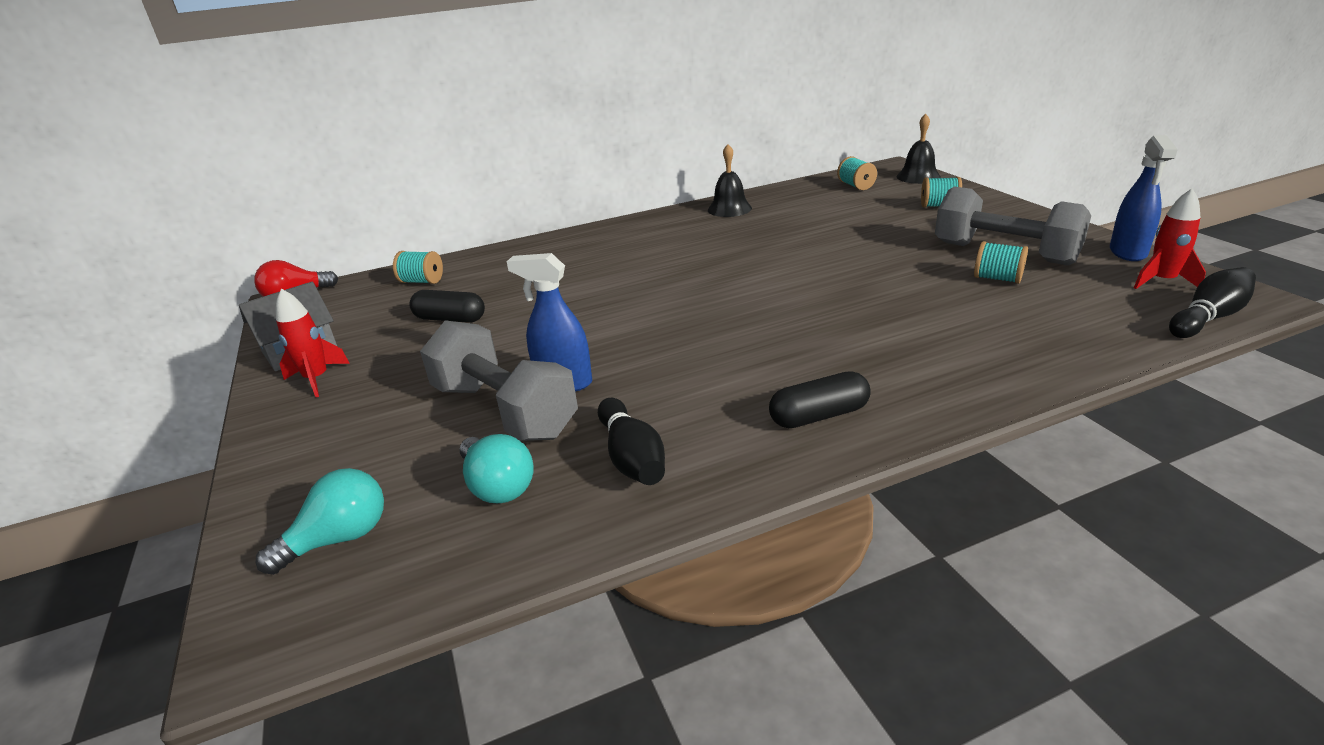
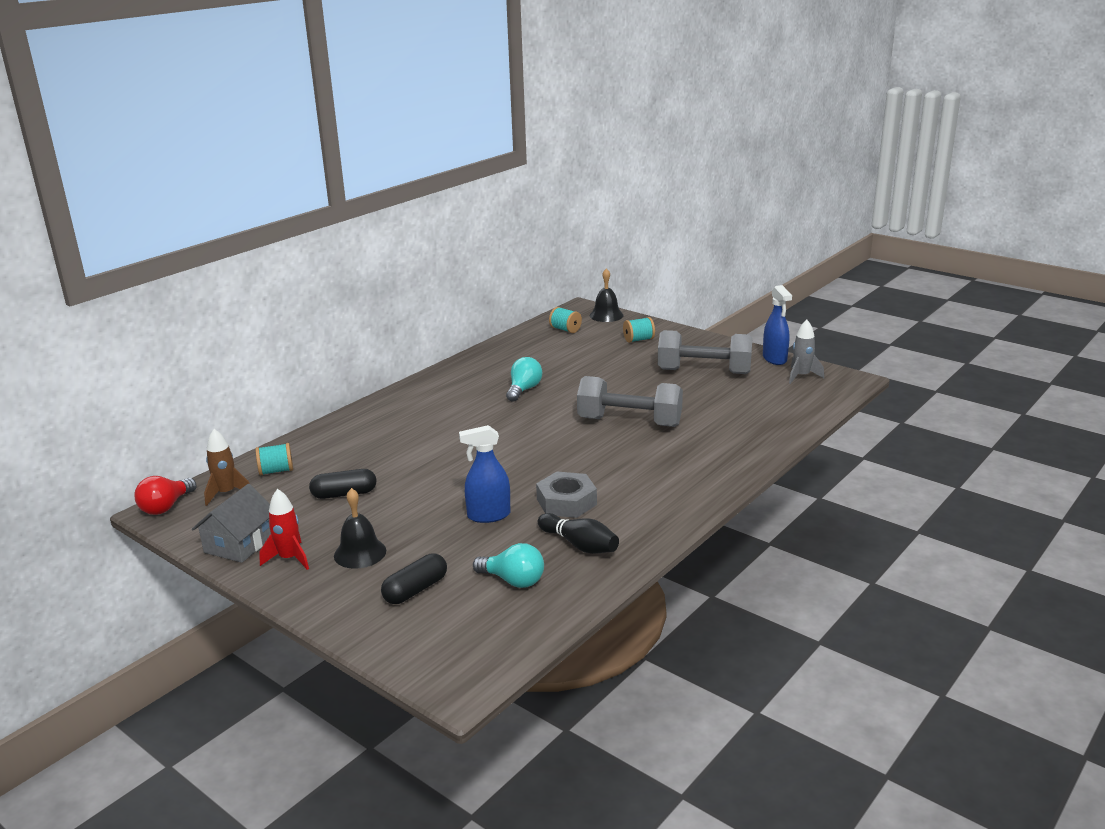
camera: 30 degrees left, 5 degrees down
(339, 539) = (445, 632): turquoise light bulb -> turquoise light bulb (524, 390)
(356, 294) = (226, 493): none -> brown rocket
(504, 411) = (467, 541): grey dumbbell -> grey dumbbell (629, 422)
(673, 388) = (566, 502): none -> grey nut
(729, 209) = (481, 364): black bell -> black bell (360, 553)
(819, 416) = (667, 496): black capsule -> black capsule (415, 590)
(997, 279) = (710, 390): turquoise spool -> none
(1162, 281) = (801, 376): red rocket -> grey rocket
(1208, 318) = (834, 395): black bowling pin -> none

